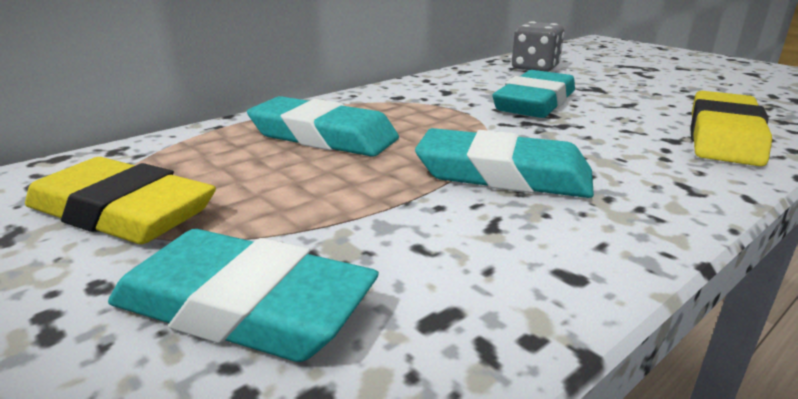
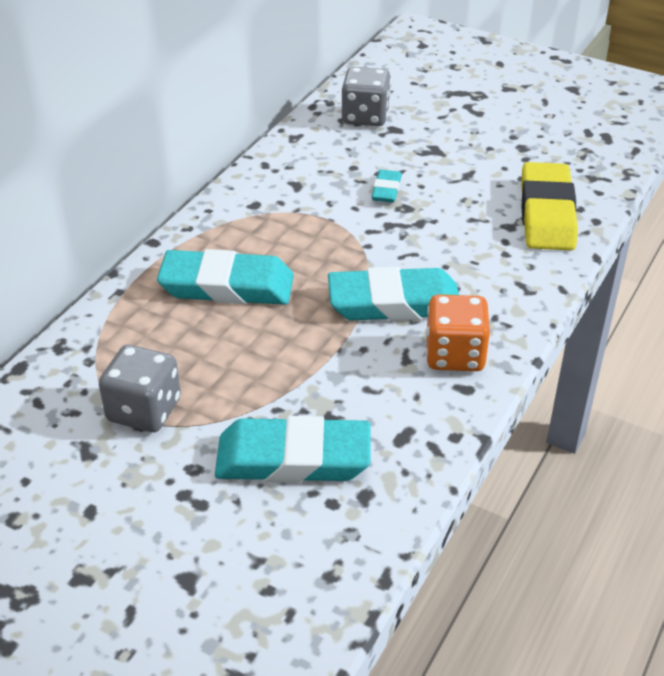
camera: 20 degrees left, 15 degrees up
(122, 212) = (144, 410): yellow eraser -> grey dice
(535, 103) = (386, 190): turquoise eraser -> turquoise eraser, size x0.48
(567, 234) = (454, 355): none -> orange dice

